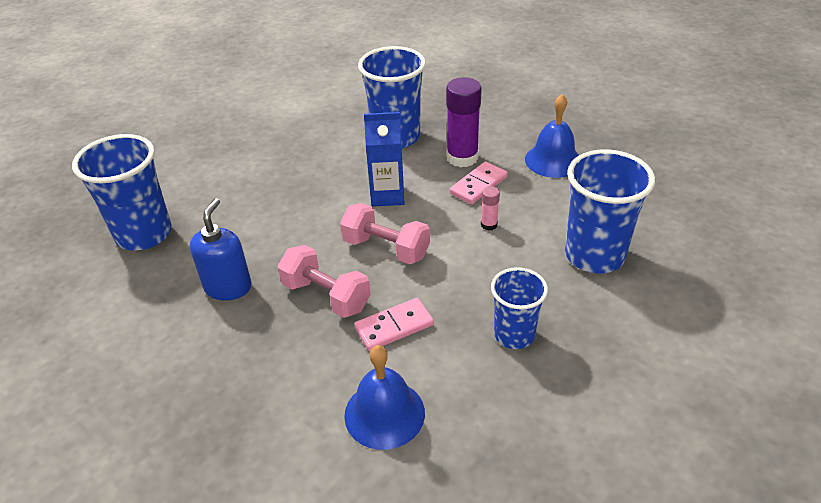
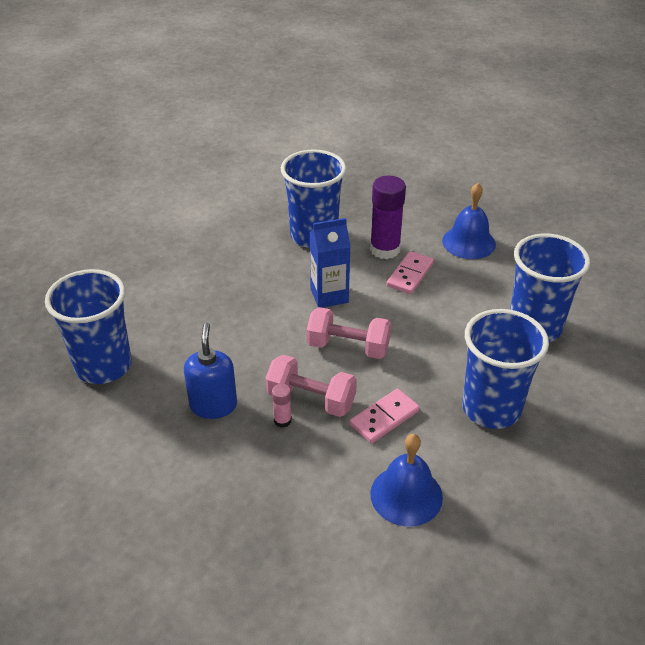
camera: 15 degrees left, 0 degrees up
(489, 225) = (433, 311): pink glue stick -> pink glue stick (282, 420)
(514, 335) = (491, 408): blue cup -> blue cup, size x1.62

